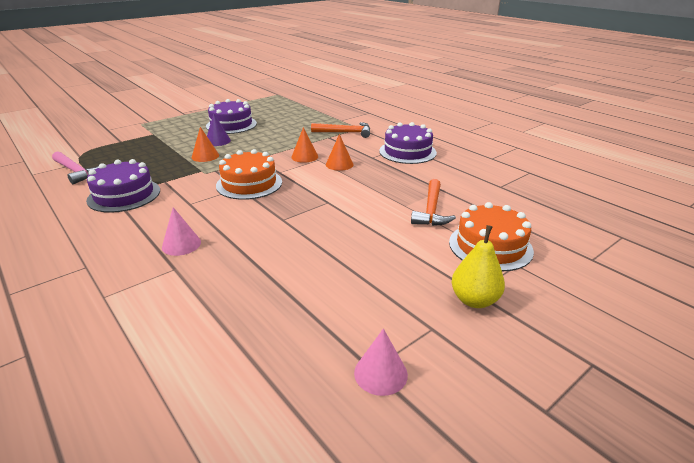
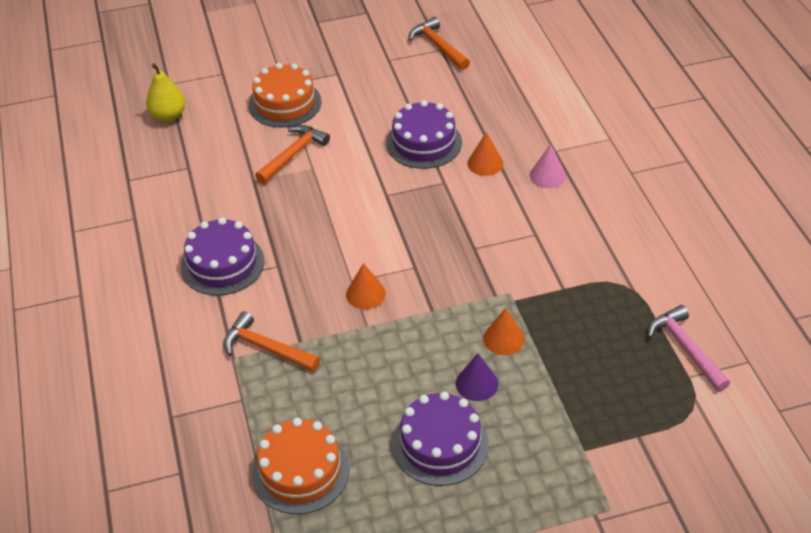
camera: 155 degrees left, 15 degrees up
(124, 195) = (611, 271): purple cake -> purple cake (424, 143)
(249, 184) = (460, 252): orange cake -> orange cake (300, 471)
(339, 164) = (331, 261): orange cone -> orange cone (485, 163)
(380, 373) = (438, 46): pink cone -> orange hammer
(474, 300) = (344, 68): yellow pear -> yellow pear (168, 116)

